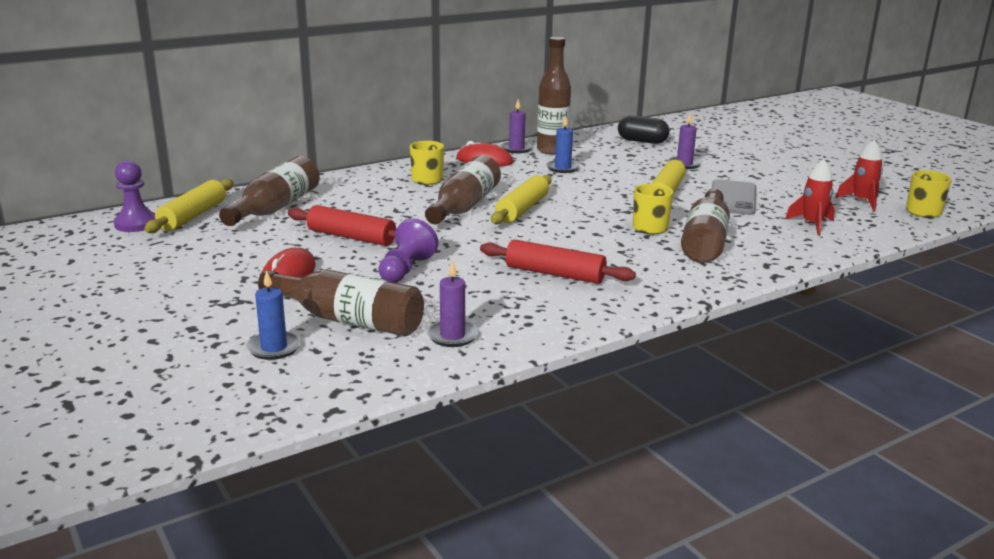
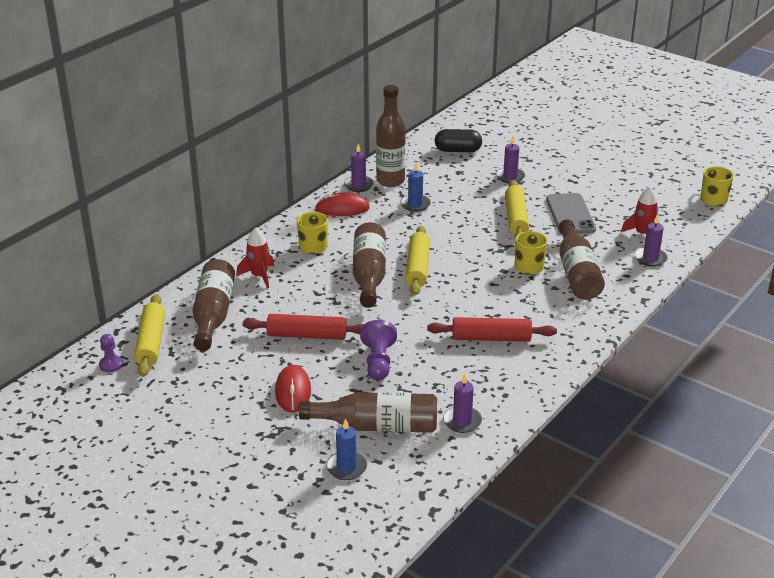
camera: 20 degrees left, 10 degrees up
(136, 224) = (111, 365): purple pawn -> purple pawn, size x0.62
(808, 244) = (650, 258): none -> purple candle
(861, 201) = (665, 196): red rocket -> red rocket (259, 276)

